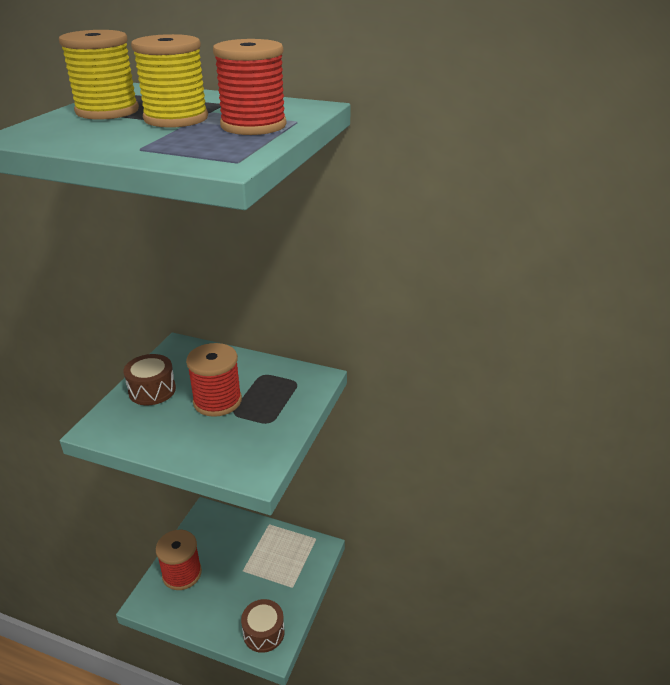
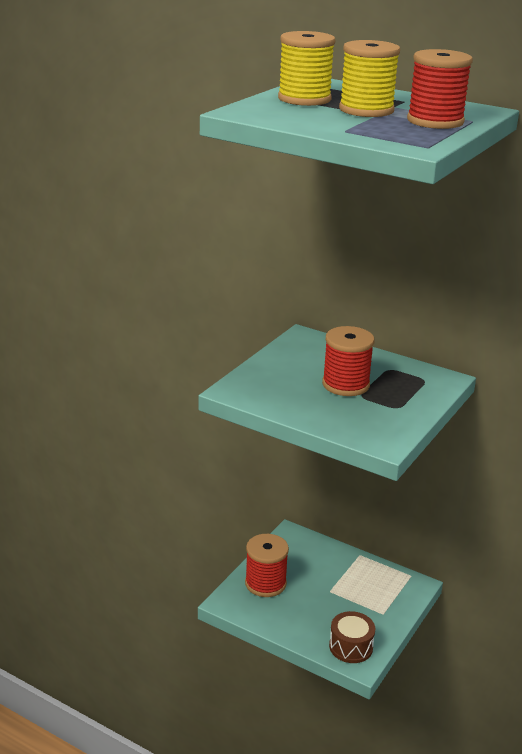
camera: 10 degrees right, 5 degrees down
(152, 390) = (281, 368): brown drum -> none

